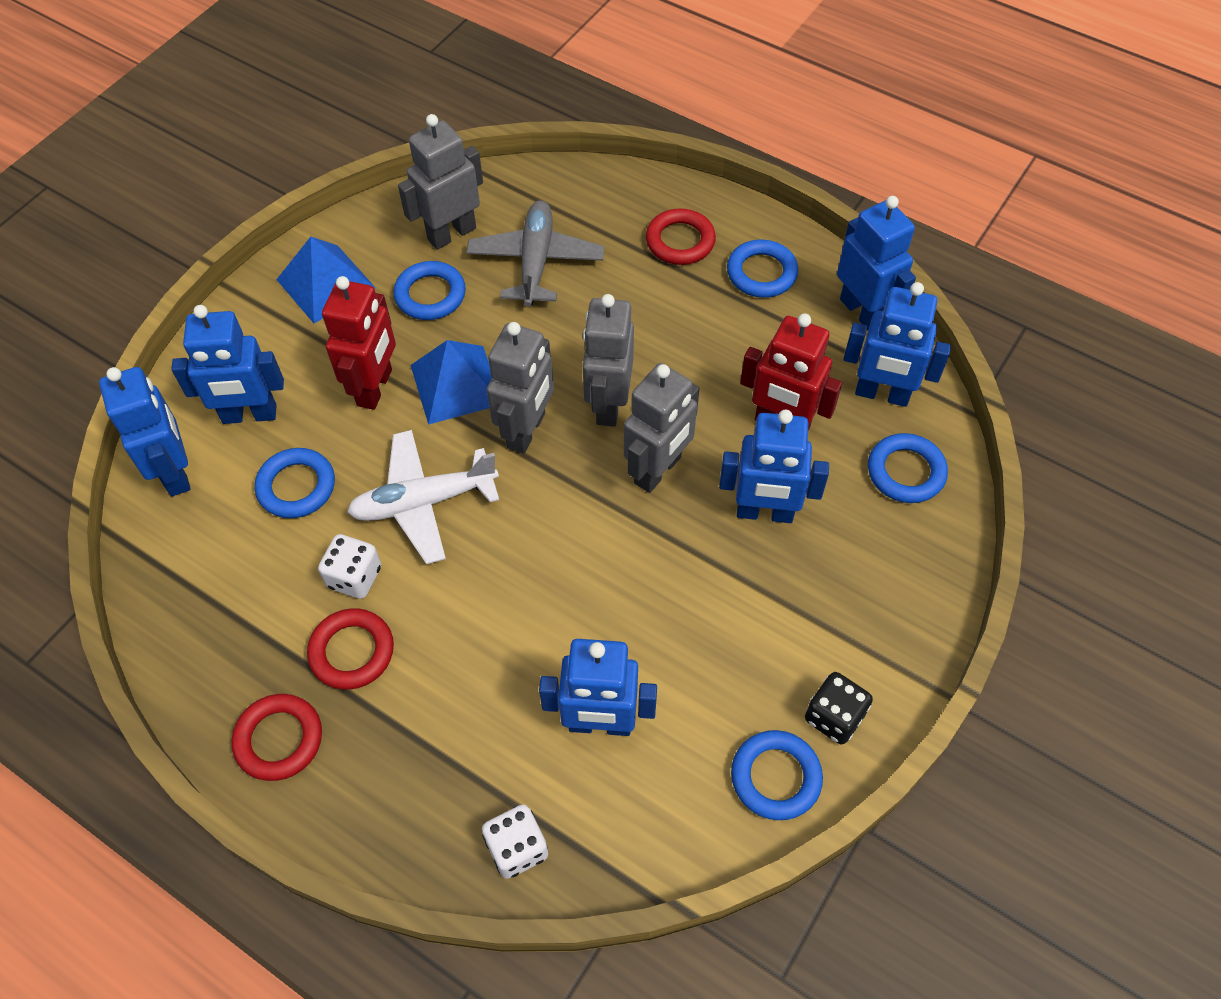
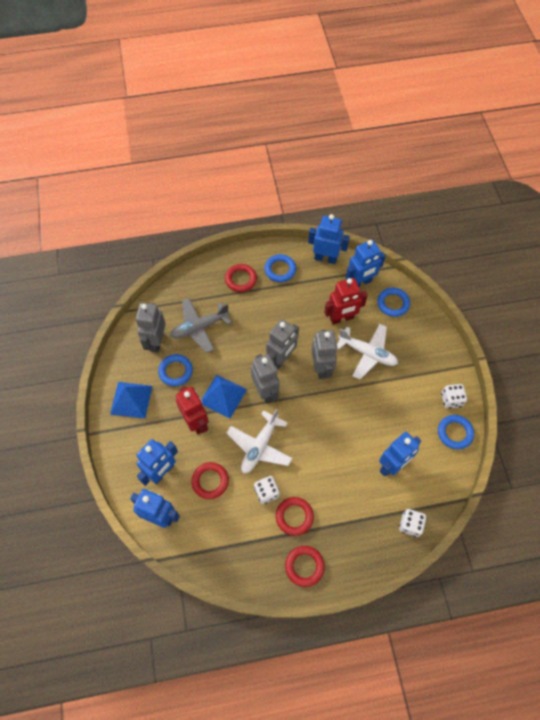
camera: 45 degrees left, 5 degrees up
(296, 486) = (210, 481): blue ring -> red ring
(536, 261) = (199, 327): grey plane -> grey plane turned 75 degrees counterclockwise
(608, 404) = (281, 359): grey robot -> grey robot turned 105 degrees counterclockwise
(764, 513) = (367, 353): blue robot -> white plane
(834, 717) = (451, 400): black dice -> white dice

